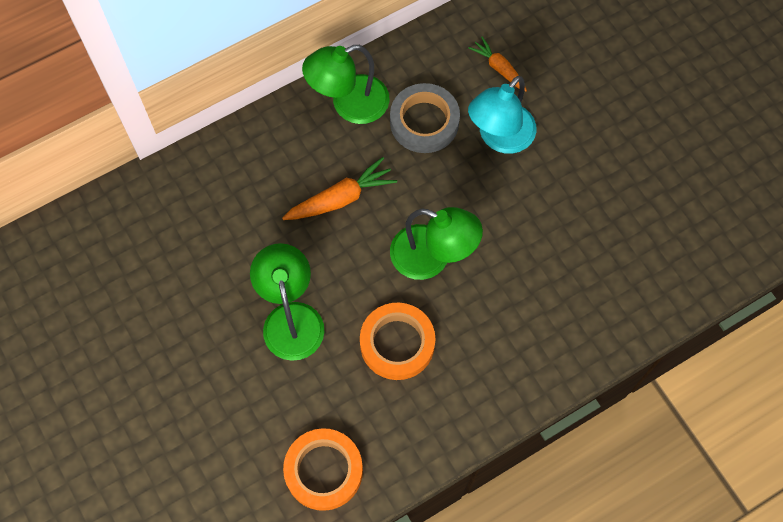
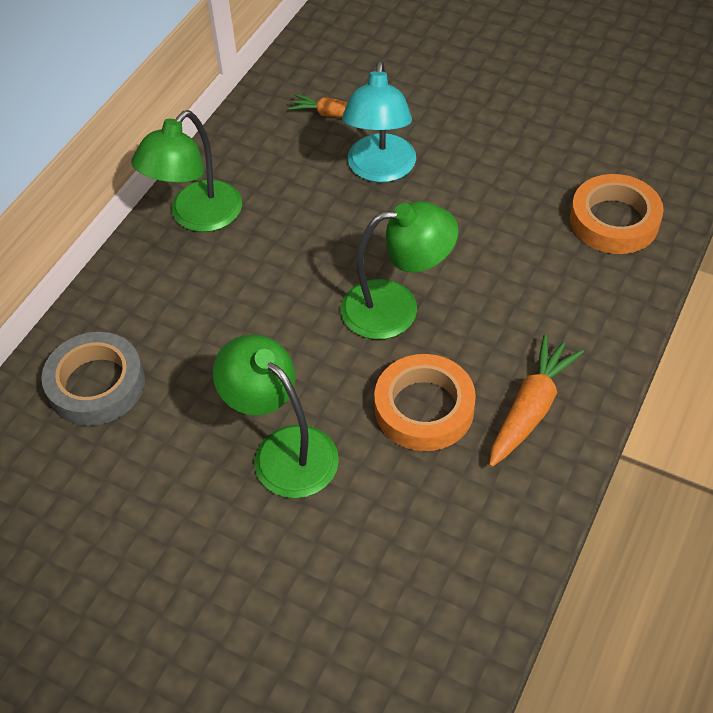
camera: 30 degrees left, 15 degrees down
(324, 471) = (444, 588): orange tape -> orange tape (614, 221)
(341, 198) = (253, 304): orange carrot -> orange carrot (531, 408)
(424, 122) = (291, 193): grey tape -> grey tape (96, 384)

